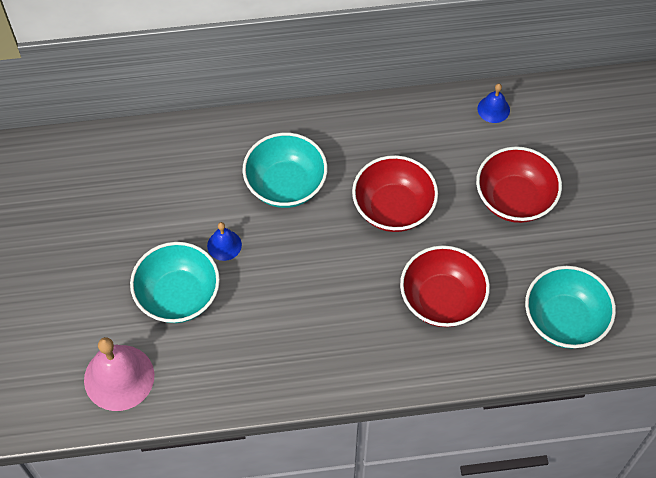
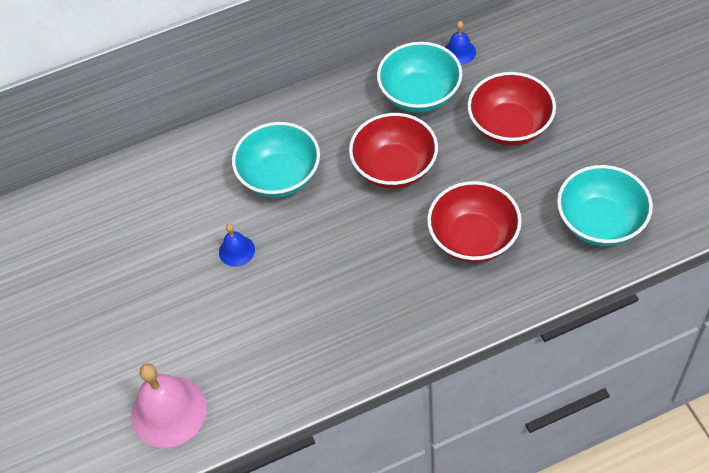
camera: 10 degrees left, 5 degrees down
(178, 296) = (205, 313): turquoise bowl -> turquoise bowl (420, 95)

